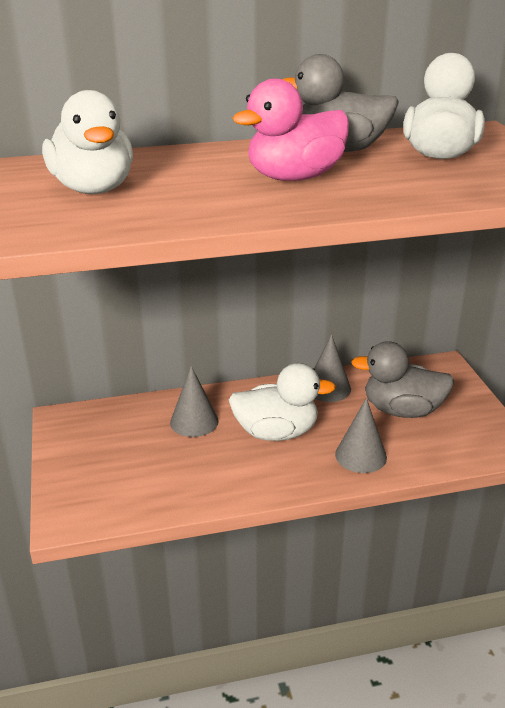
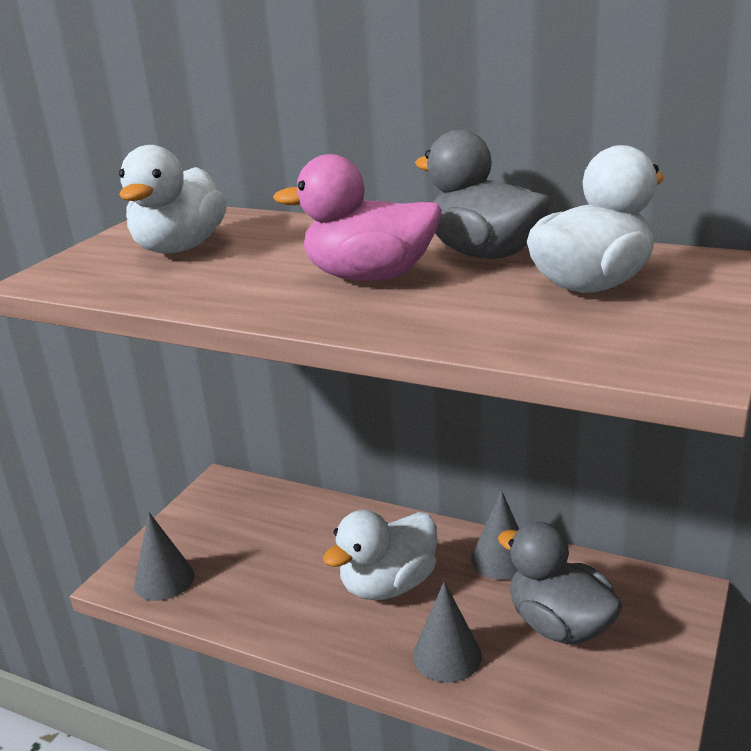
camera: 40 degrees right, 5 degrees down
(194, 421) = (324, 536): grey cone -> grey cone (164, 579)
(276, 432) = (388, 585): white duck -> white duck turned 105 degrees clockwise

